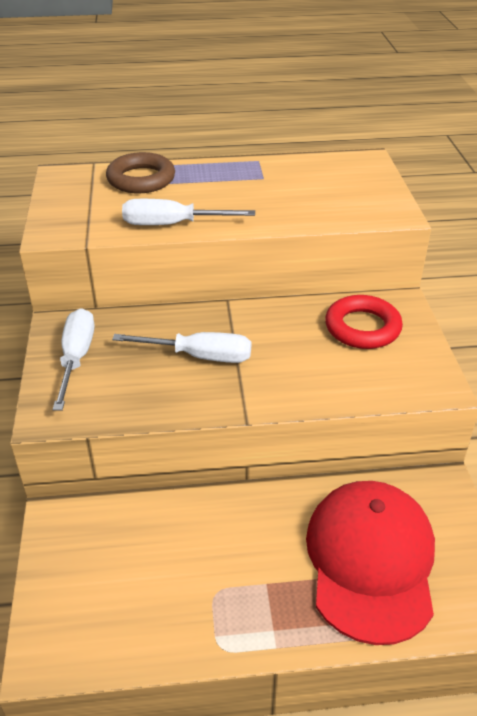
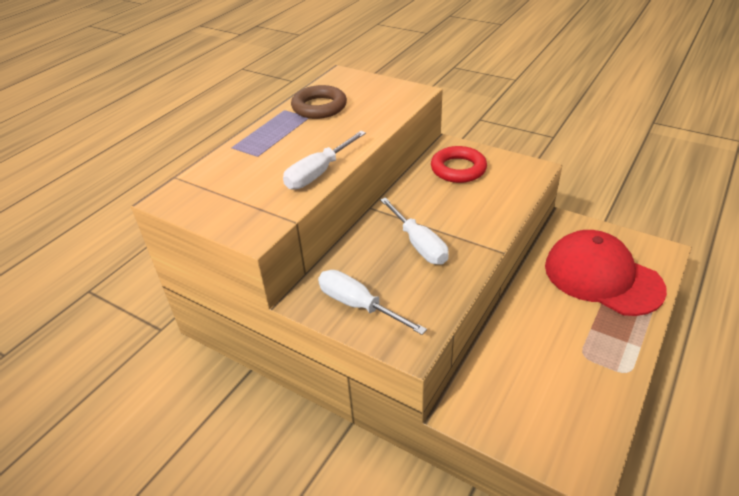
camera: 50 degrees left, 0 degrees up
(141, 179) = (236, 164): brown ring -> brown ring (319, 107)
(200, 356) = (419, 244): white screwdriver -> white screwdriver turned 105 degrees clockwise

